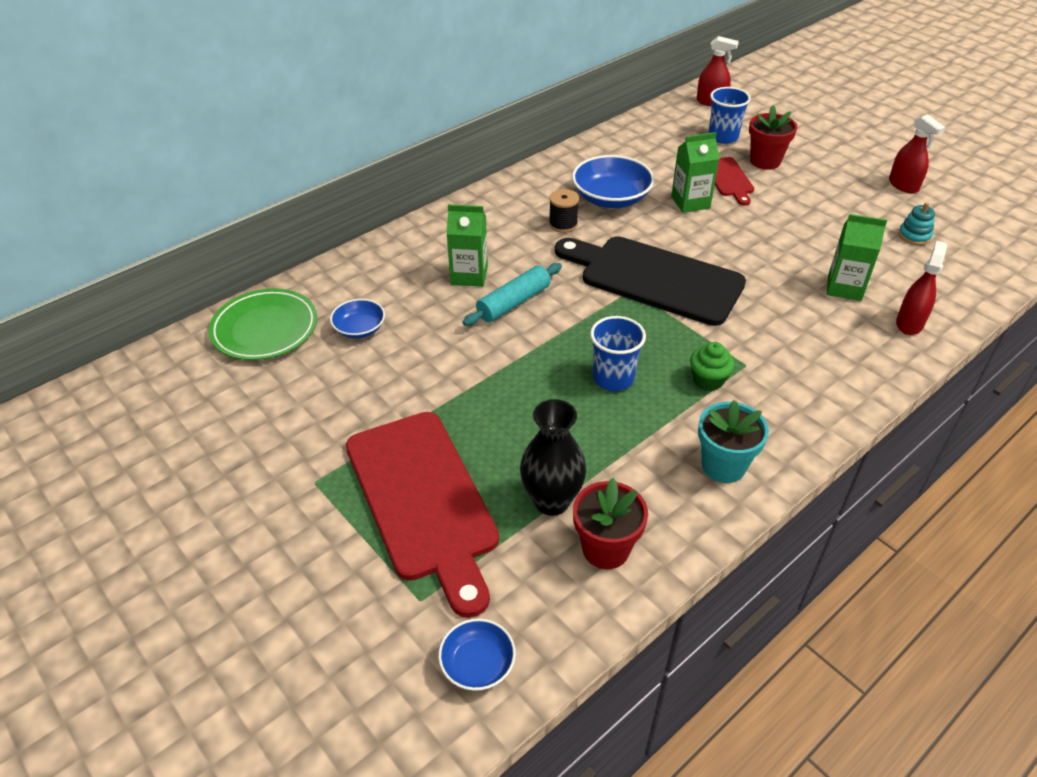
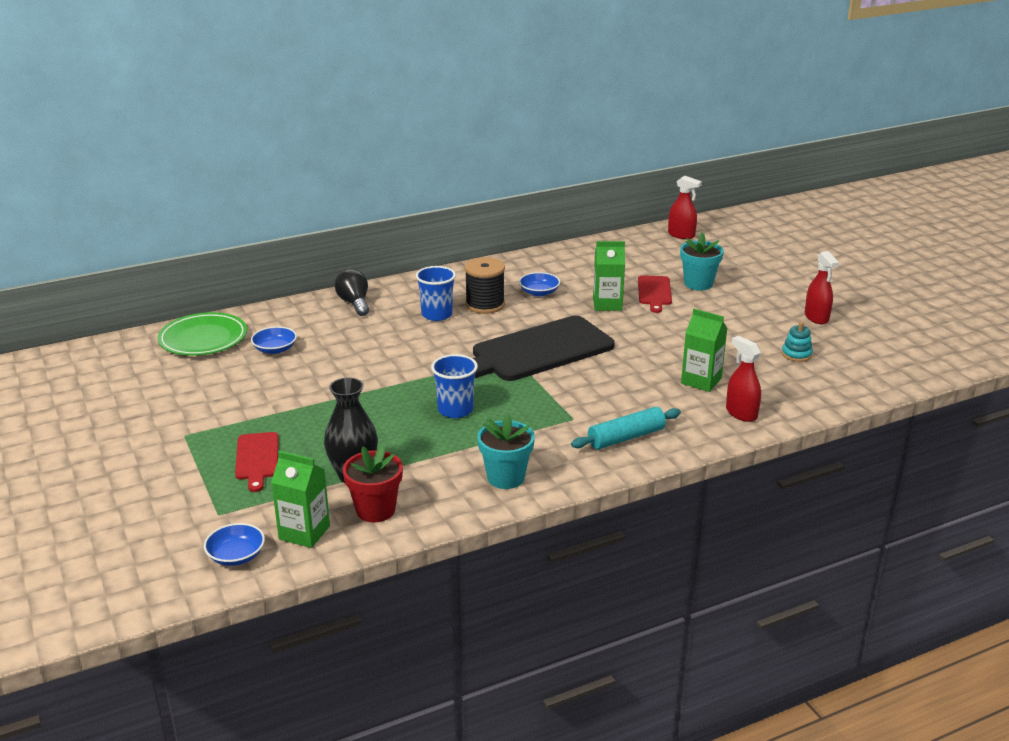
camera: 15 degrees right, 15 degrees down
(417, 246) = (354, 303): none -> black light bulb
(423, 500) = (257, 459): red cutting board -> red cutting board, size x0.49
(469, 275) = (383, 328): green carton -> green carton (304, 532)
(513, 302) = (408, 350): turquoise rolling pin -> turquoise rolling pin (626, 437)
(563, 224) = (485, 305): black spool -> black spool, size x1.53
(611, 198) = (539, 292): blue bowl -> blue bowl, size x0.57
(654, 278) = (537, 351): black cutting board -> black cutting board turned 75 degrees counterclockwise
(708, 380) = (533, 423): green cupcake -> none
(723, 137) = (672, 262): blue cup -> blue cup (437, 314)
(765, 161) = (698, 284): red flower pot -> turquoise flower pot
(909, 323) = (741, 413): red spray bottle -> red spray bottle turned 75 degrees counterclockwise

